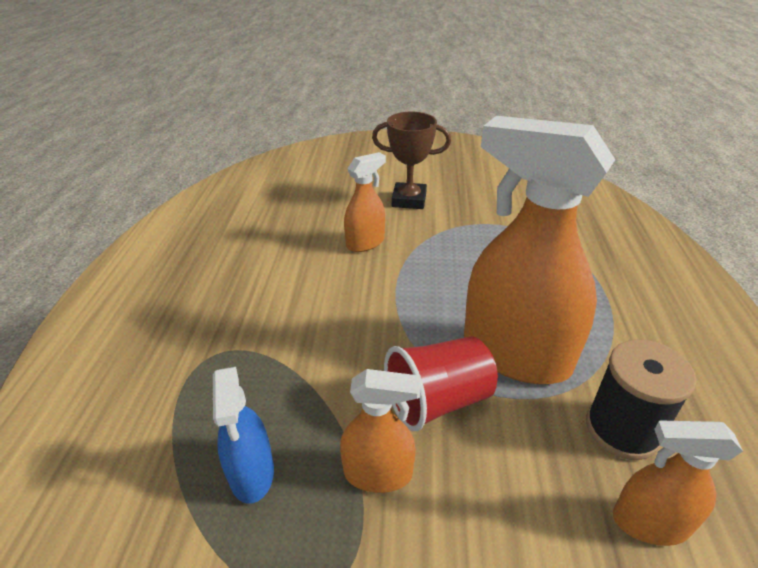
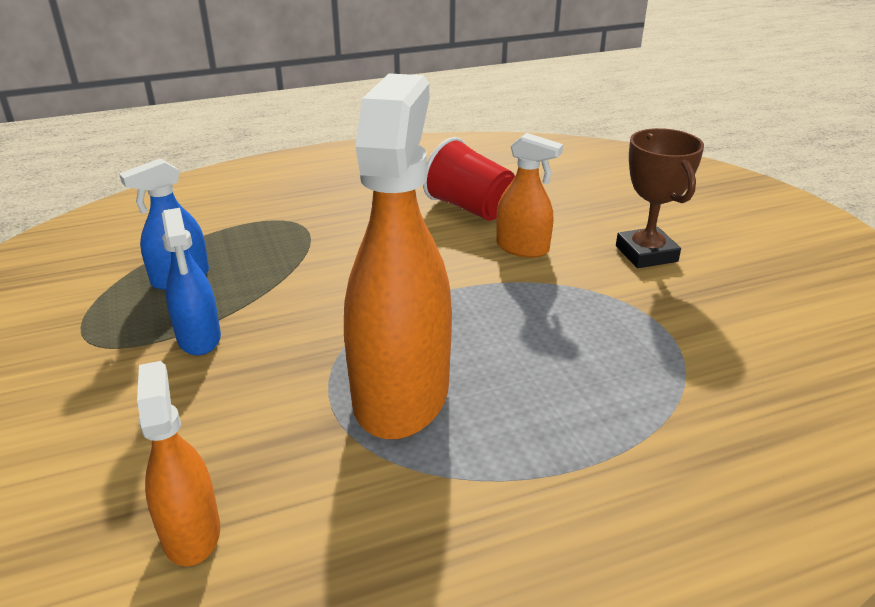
camera: 65 degrees right, 5 degrees down
(378, 473) = (199, 338): orange spray bottle -> blue spray bottle
(438, 401) = (300, 352): red cup -> red cup (469, 208)
(622, 429) = (320, 500): black spool -> none

